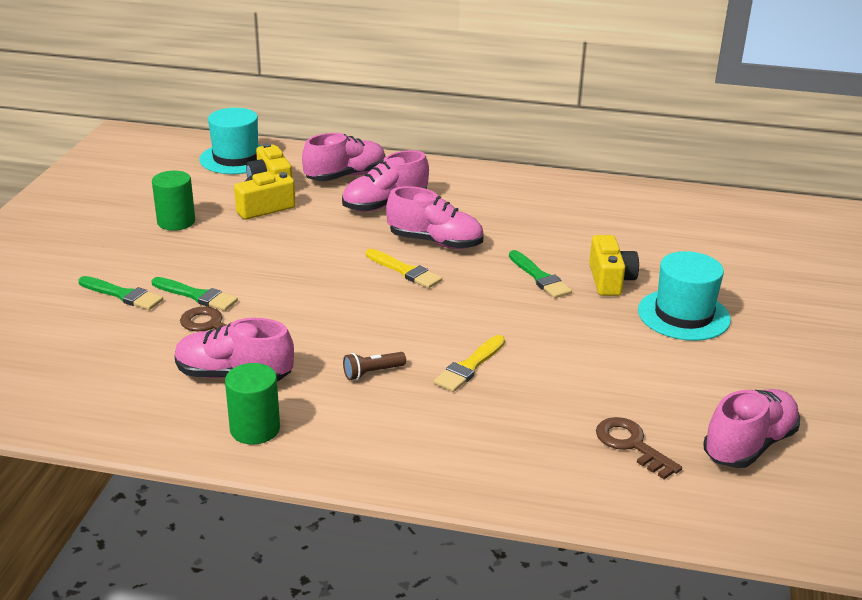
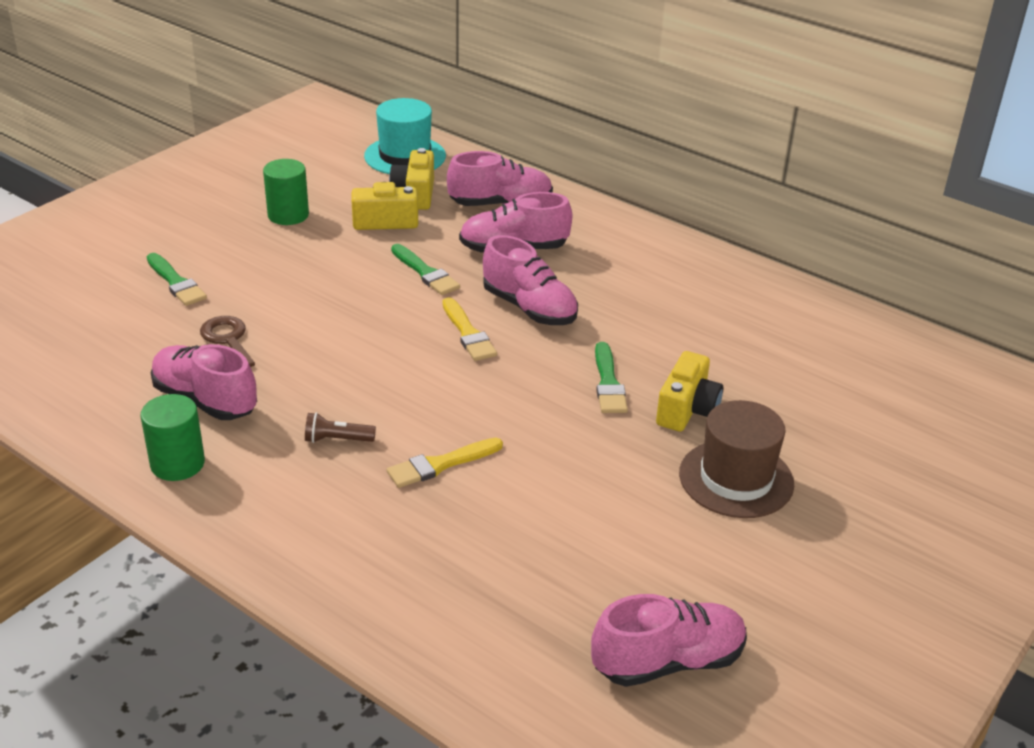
camera: 25 degrees right, 5 degrees up
(196, 295) = (241, 303): green brush -> green brush (425, 272)
(631, 445) = (534, 613): brown key -> none
(683, 315) = (736, 479): turquoise hat -> brown hat

